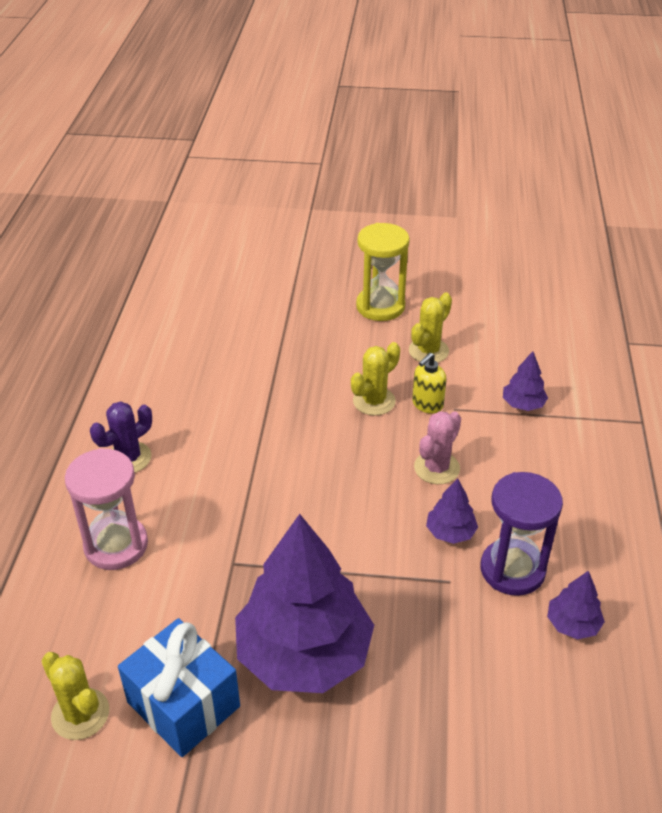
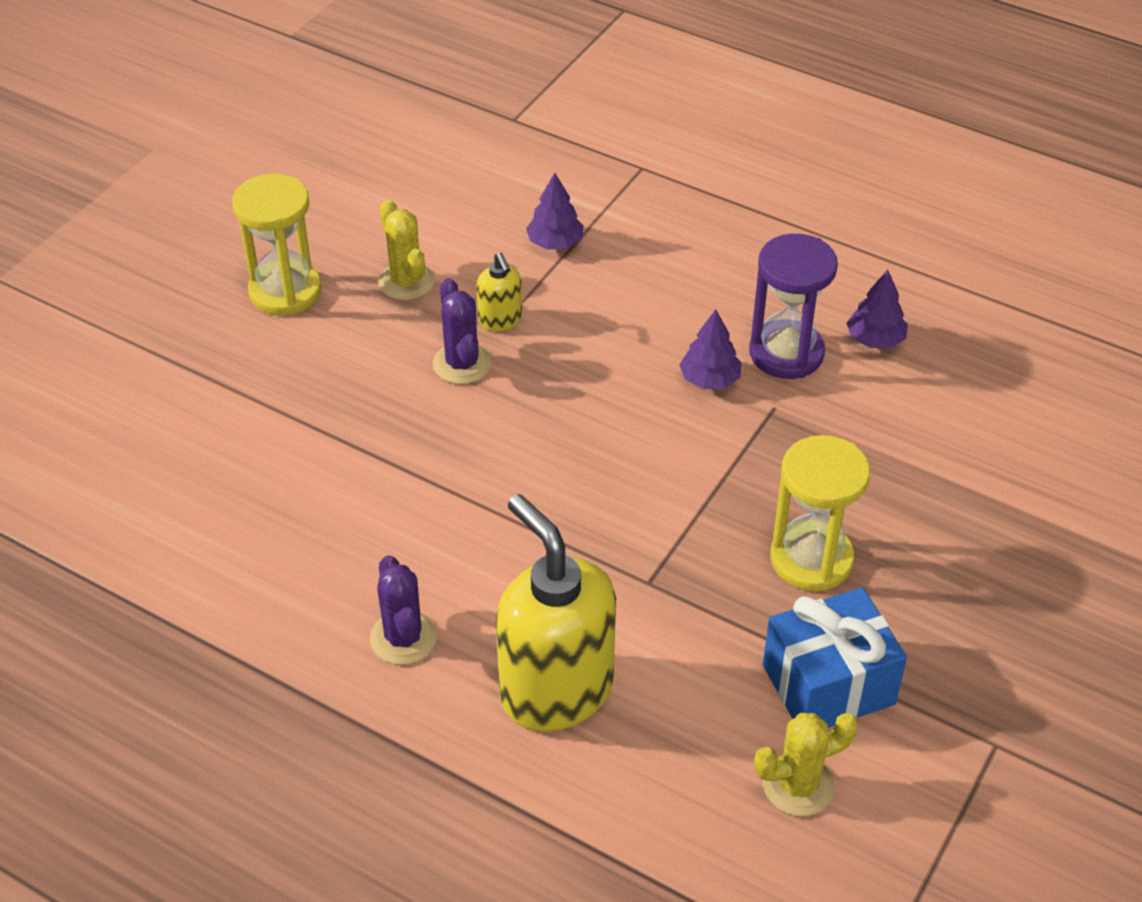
camera: 65 degrees left, 5 degrees up
(116, 545) = (556, 690): pink hourglass -> yellow soap dispenser
(304, 654) = (811, 559): purple tree -> yellow hourglass
(374, 401) = (462, 364): yellow cactus -> purple cactus
(436, 468) = (608, 353): pink cactus -> none

